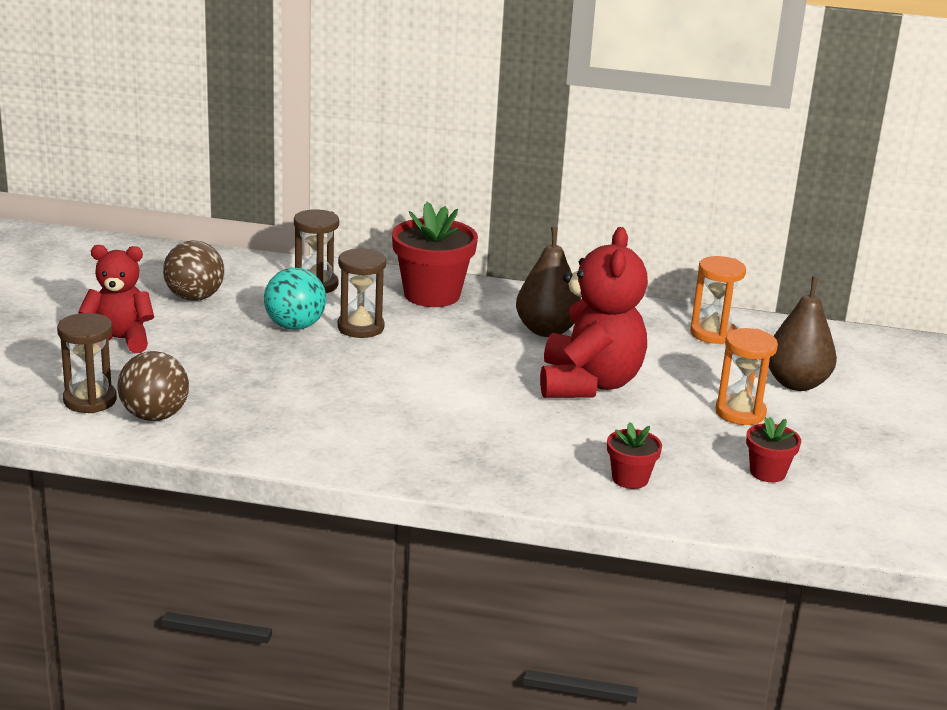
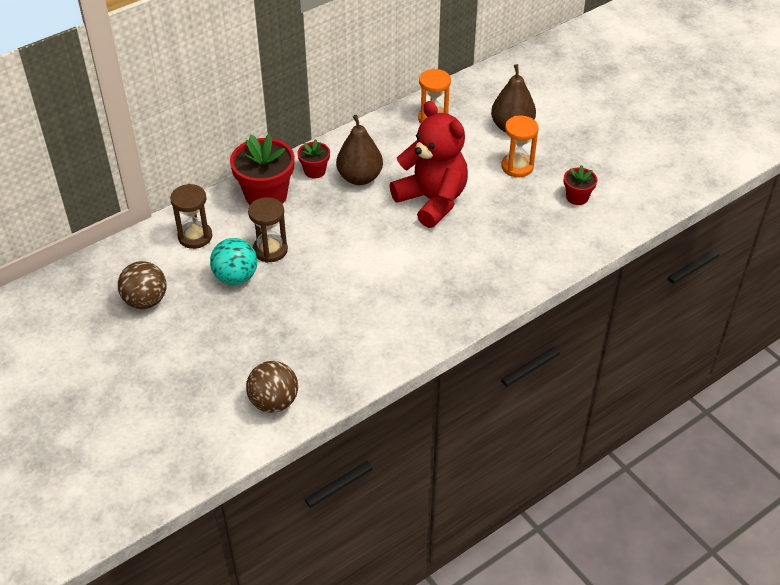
camera: 45 degrees left, 20 degrees up
(90, 400) = (223, 422): brown hourglass -> none
(120, 340) = (161, 367): red teddy bear -> none
(630, 479) = (534, 249): red flower pot -> red flower pot (315, 171)

